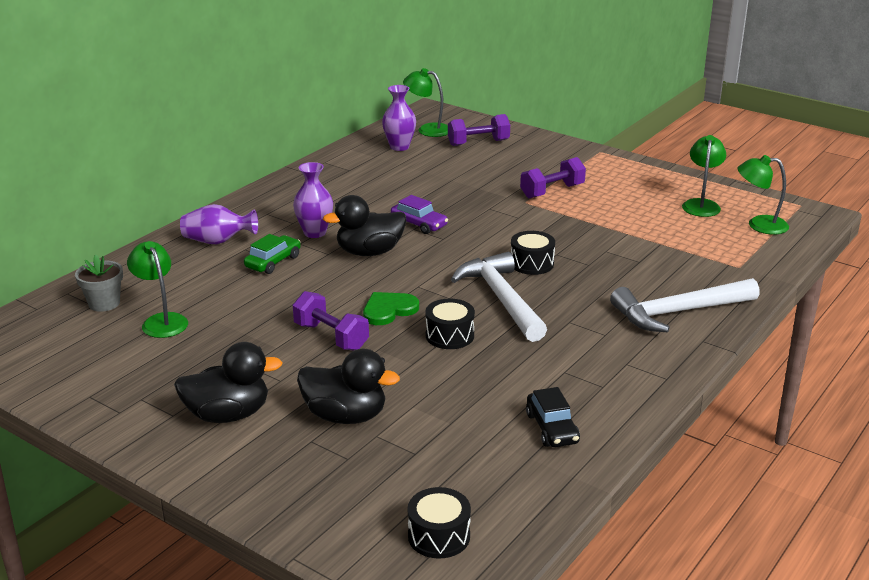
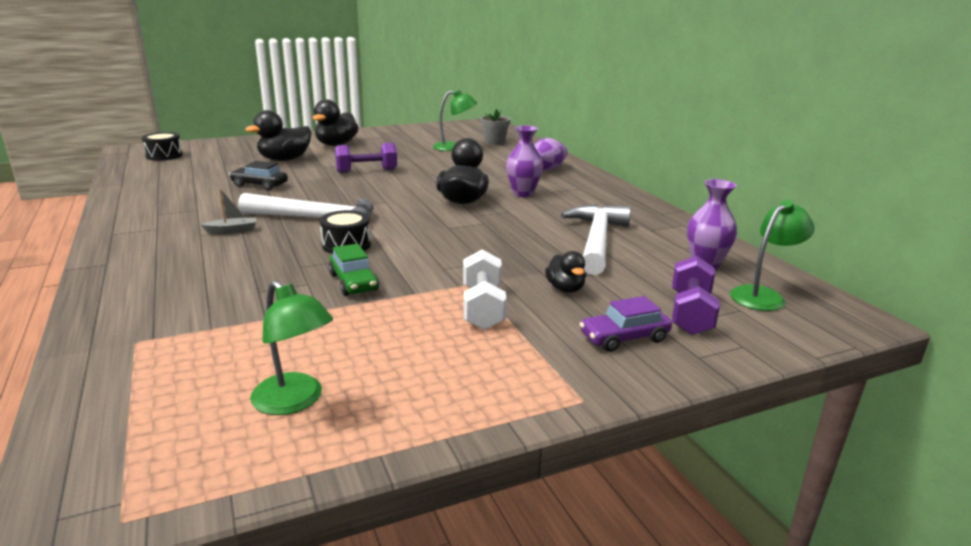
camera: 120 degrees right, 5 degrees down
(273, 262) = (491, 176): green car -> green car (353, 282)
(388, 310) = (369, 188): green heart -> none
(419, 224) = (489, 226): purple car -> purple car (624, 338)
(449, 335) = (305, 194): black drum -> none
(493, 176) = (565, 289): none -> black duck
(552, 191) = (483, 307): purple dumbbell -> white dumbbell
(552, 428) = (163, 191): black car -> black car (259, 185)
(577, 324) = (232, 230): none -> grey boat
(678, 312) = (156, 271): white hammer -> white hammer (596, 240)
(759, 225) = (166, 420): green lamp -> none

